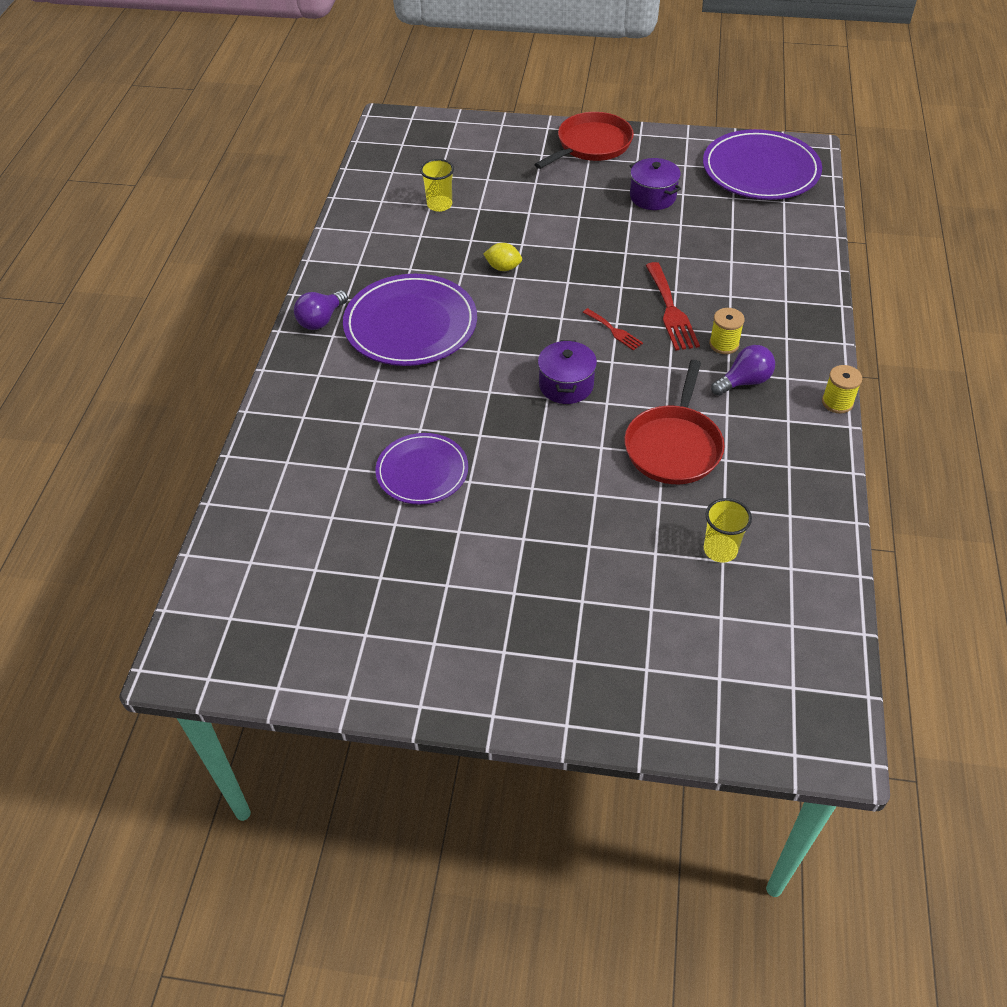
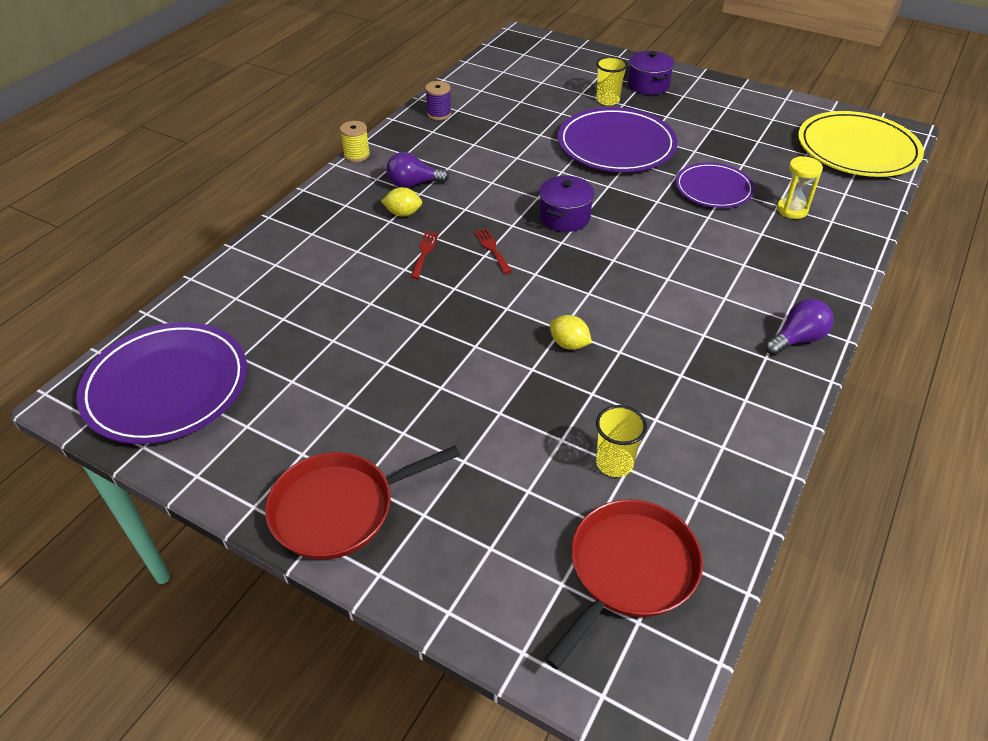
camera: 160 degrees left, 5 degrees down
(247, 601) = (857, 149): none -> yellow plate
(330, 465) = (792, 210): none -> yellow hourglass
(410, 324) = (695, 307): purple plate -> purple plate (616, 145)
(652, 197) = (331, 388): purple pot -> purple pot (648, 85)
(671, 310) = (424, 252): red fork -> red fork, size x0.56
(674, 446) = (505, 159): red pan -> red pan (629, 570)
(720, 550) = (518, 105): yellow cup -> yellow cup (607, 100)
(724, 344) = (403, 213): yellow spool -> yellow lemon
(806, 500) = (439, 114): none -> purple spool

